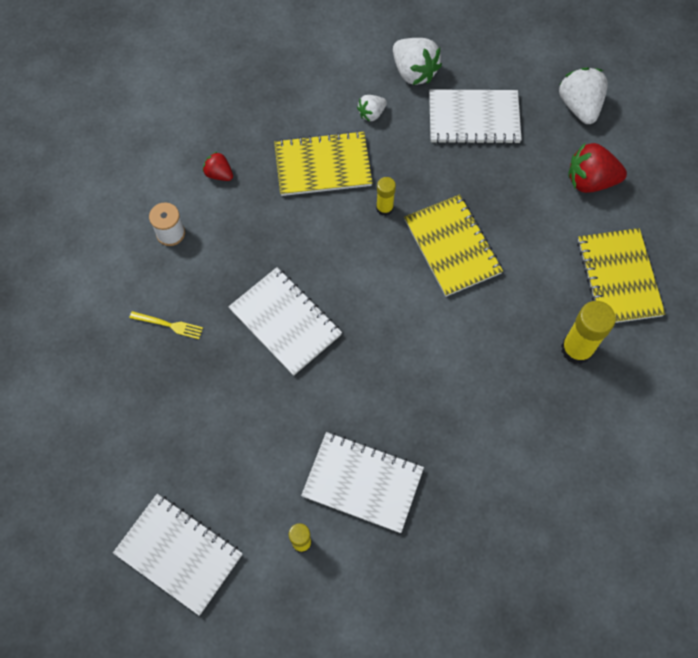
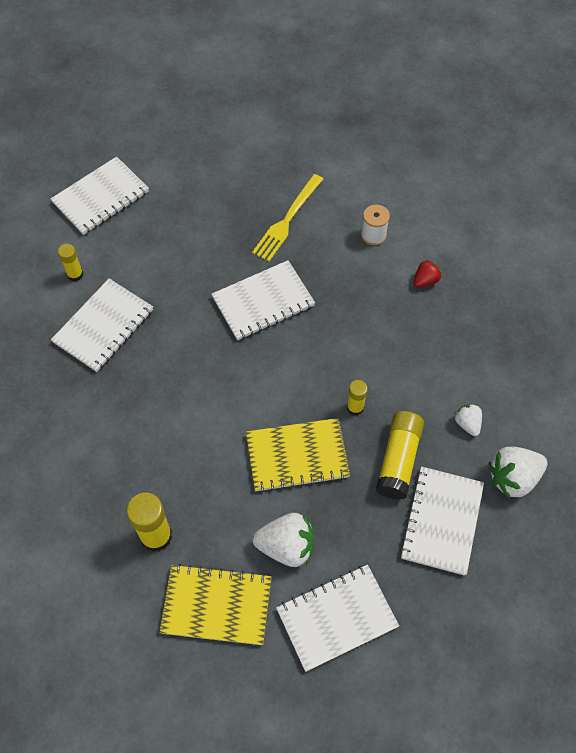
camera: 105 degrees right, 5 degrees down
(169, 325) = (287, 220): yellow fork -> yellow fork, size x1.81
(323, 166) = (415, 366): yellow notebook -> none
(427, 162) = (398, 460): none -> yellow glue stick
(579, 106) = (435, 642): white strawberry -> white strawberry (286, 546)
(590, 181) = (337, 618): red strawberry -> white notebook

